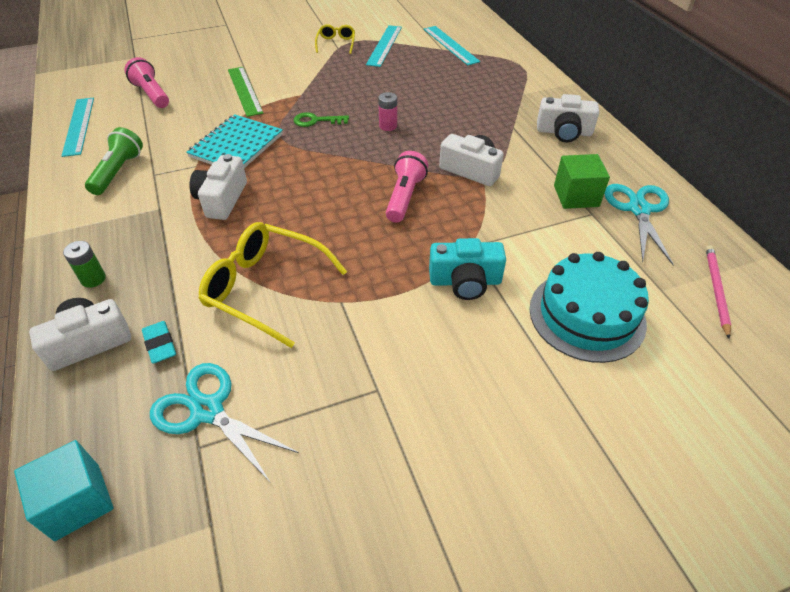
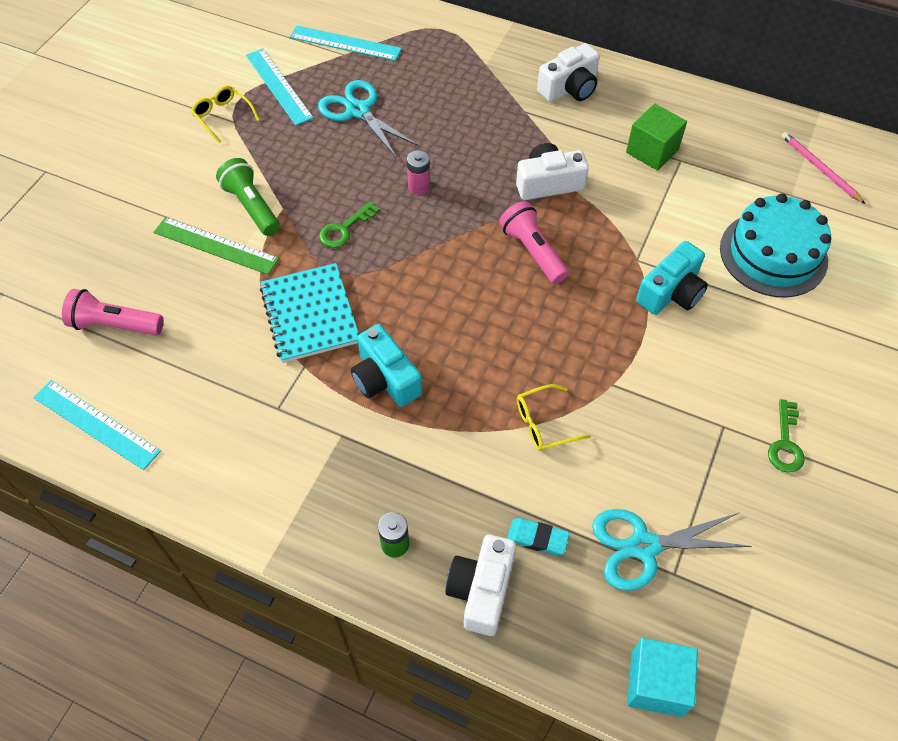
camera: 45 degrees left, 10 degrees up
(118, 172) = (236, 435): green flashlight -> green flashlight (252, 206)
(222, 199) = (385, 379): white camera -> turquoise camera
(265, 288) = (544, 423): yellow glasses -> yellow glasses, size x0.52
(407, 442) = (785, 443): none -> green key
(639, 209) = (705, 132): turquoise scissors -> turquoise scissors (358, 111)

